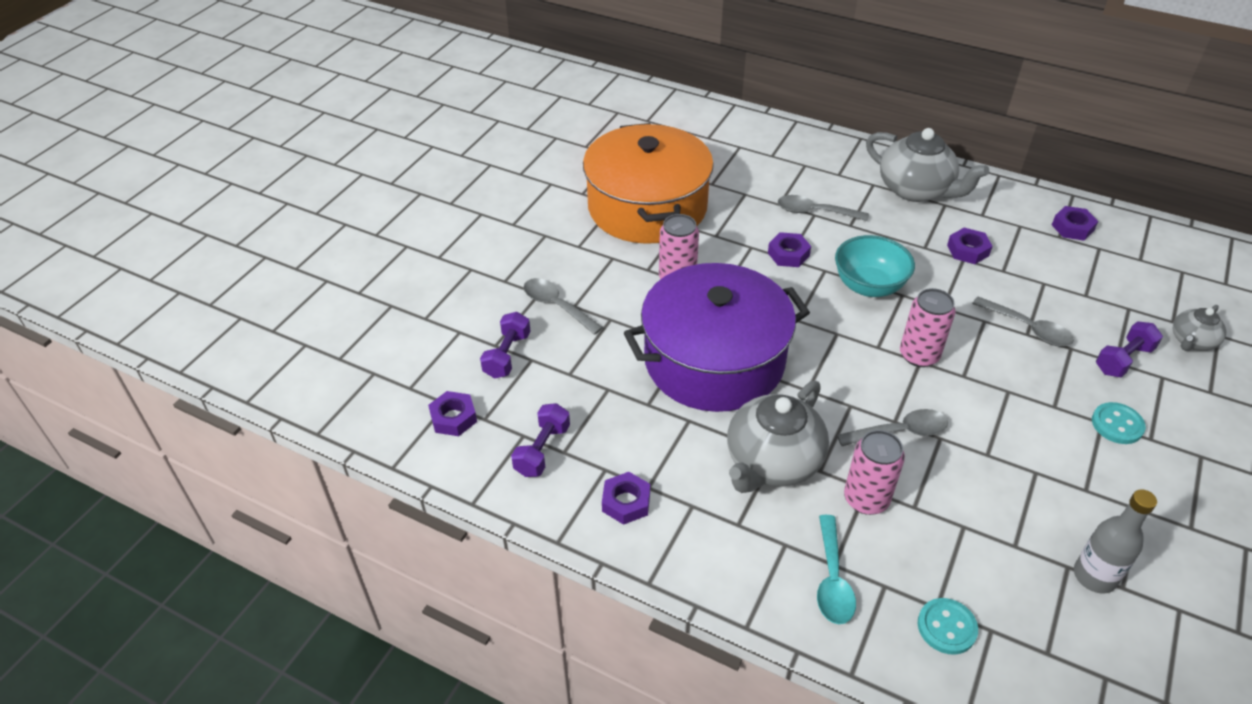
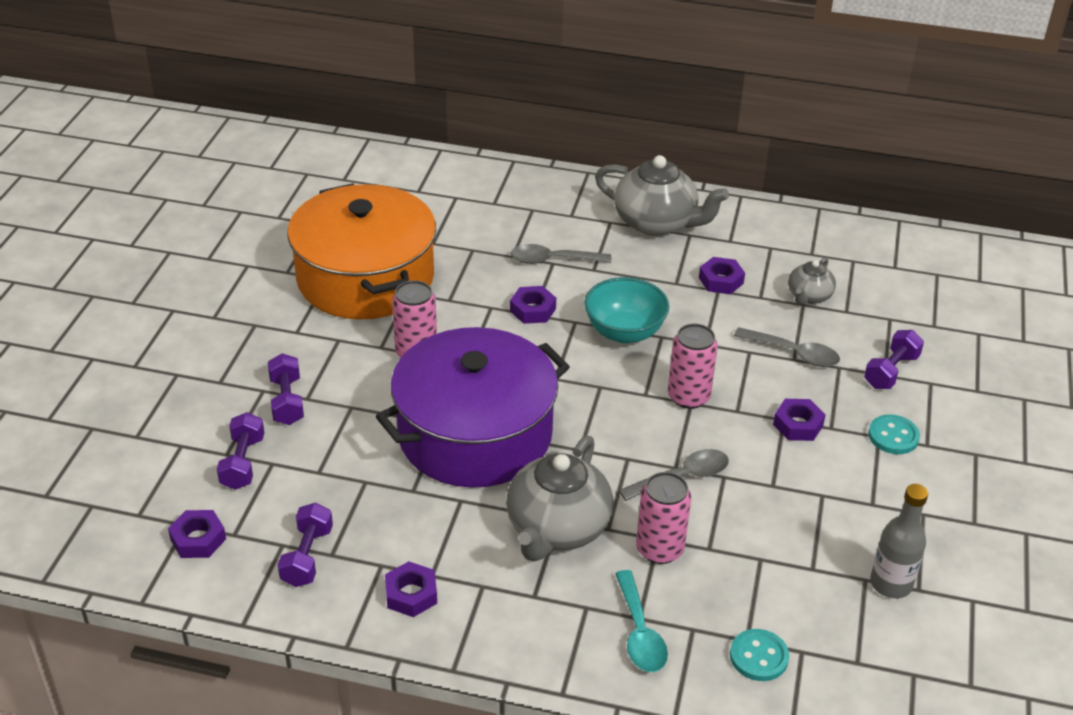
camera: 15 degrees left, 5 degrees down
(557, 306) = (287, 401): grey spoon -> purple dumbbell
(1072, 227) = (823, 243): purple nut -> purple nut (798, 425)
(1192, 341) = (954, 343): grey teapot -> grey teapot (809, 296)

